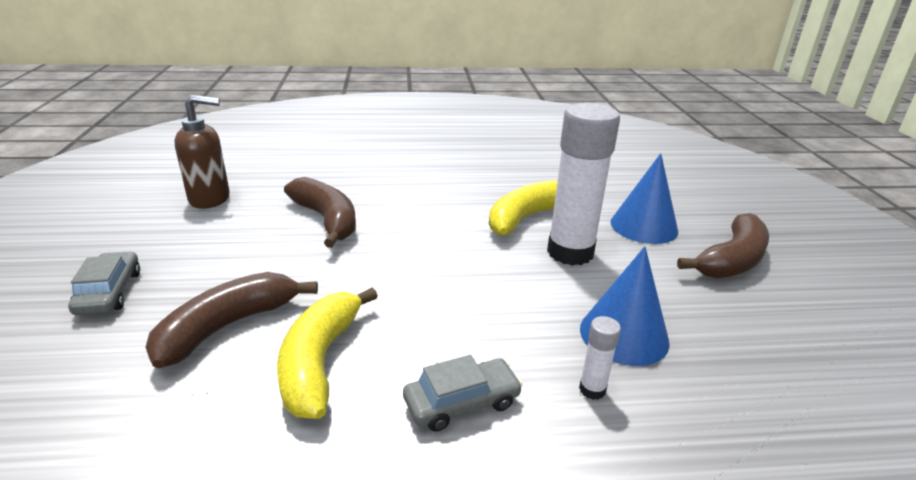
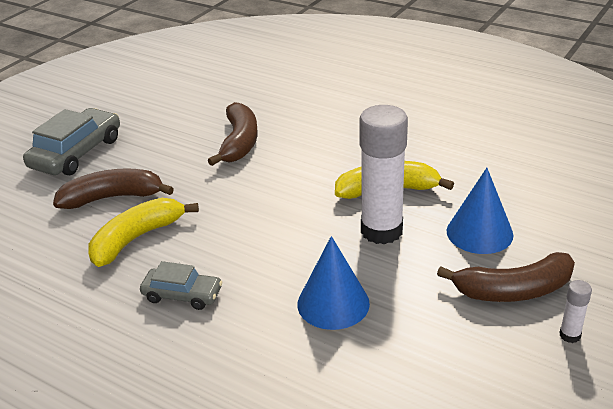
camera: 40 degrees right, 5 degrees up
(109, 292) = (76, 153): grey car -> grey car, size x1.69
(210, 199) = (184, 101): brown soap dispenser -> none
(592, 389) = (264, 324): white glue stick -> white glue stick (570, 335)

